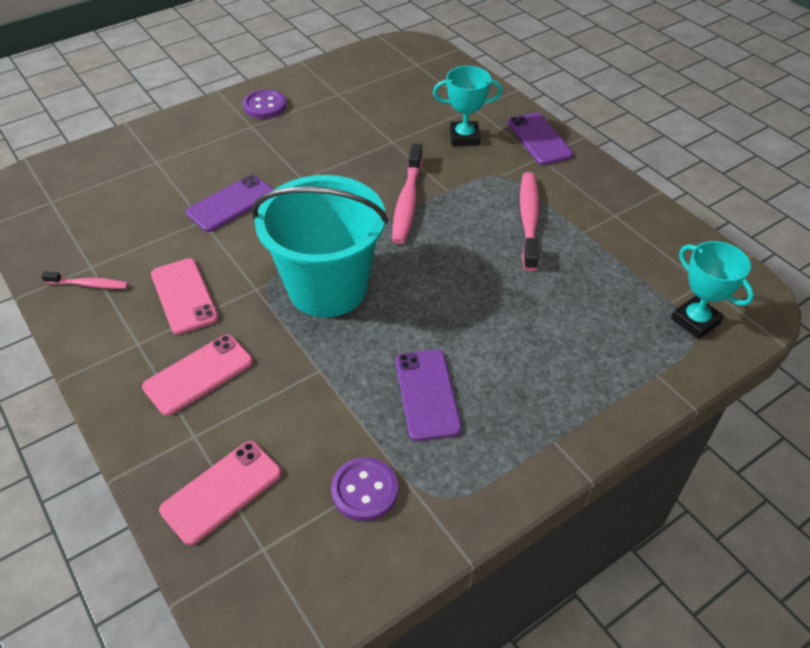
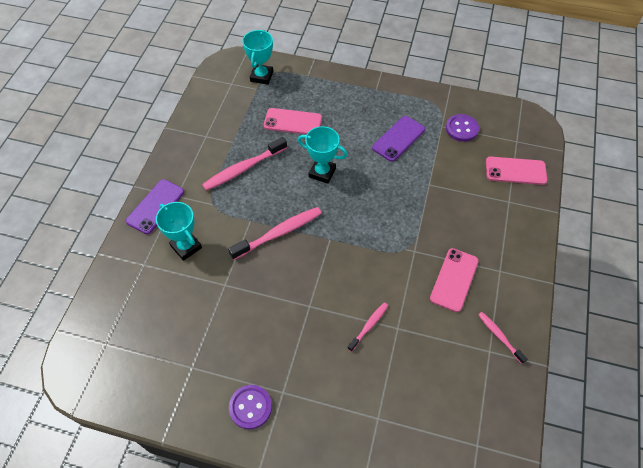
camera: 130 degrees left, 10 degrees up
(198, 374) = (484, 228): pink phone -> pink phone (293, 122)
(231, 203) = (369, 326): purple phone -> pink toothbrush
(328, 288) = (380, 219): turquoise bucket -> none
(452, 280) = (322, 172): none -> turquoise trophy

